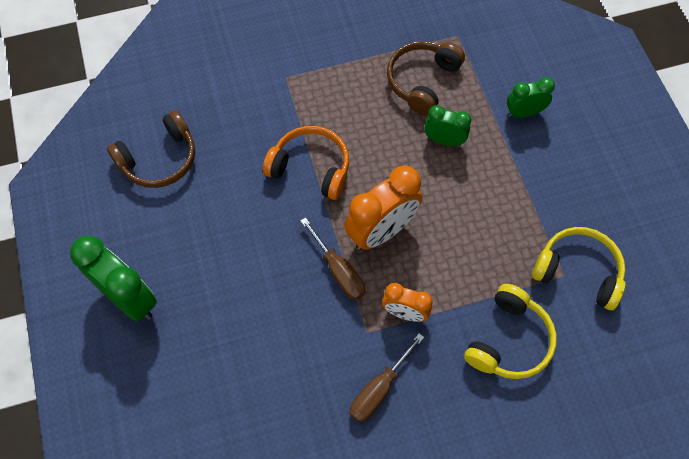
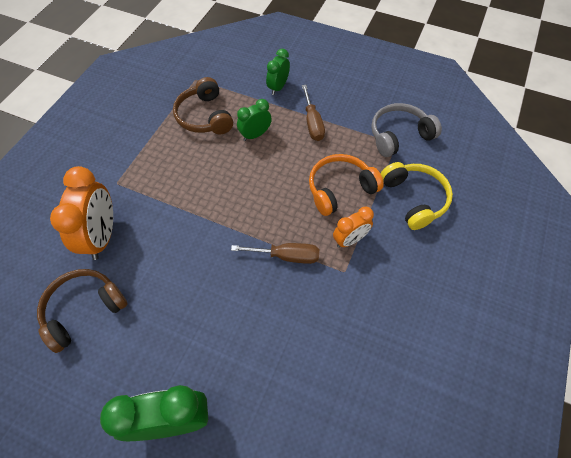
camera: 50 degrees left, 5 degrees down
(159, 159) = (84, 310): brown headphones -> brown headphones turned 135 degrees counterclockwise
(311, 168) = (197, 217): orange headphones -> orange headphones (340, 189)
(379, 389) = (390, 294): brown screwdriver -> brown screwdriver (312, 123)
(381, 231) = (282, 211): orange clock -> orange clock (102, 236)
(578, 271) = (399, 136): yellow headphones -> grey headphones

